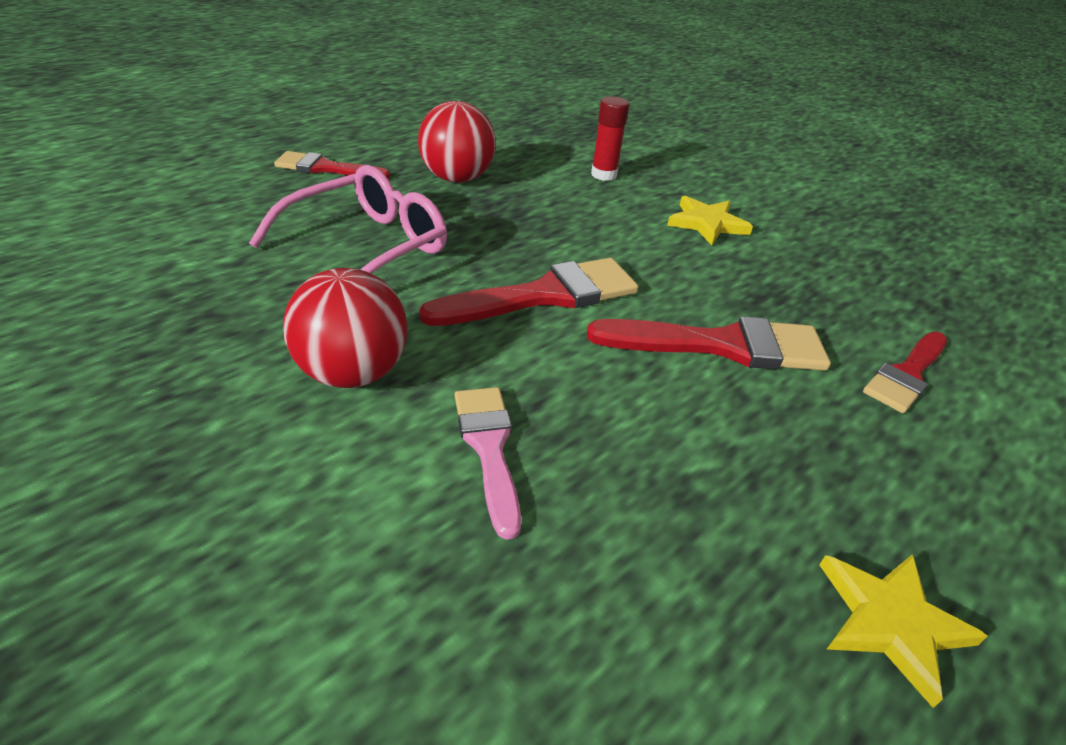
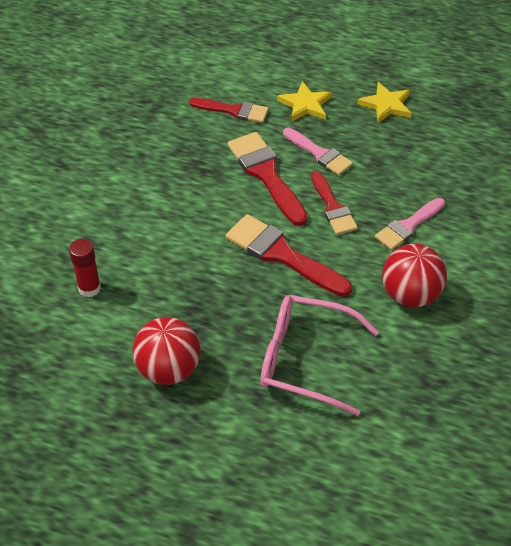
camera: 115 degrees left, 10 degrees up
(326, 168) = (220, 461): red brush -> red brush (332, 207)
(707, 223) = (128, 212): yellow star -> yellow star (305, 104)
(748, 425) = (319, 154): none -> pink brush

